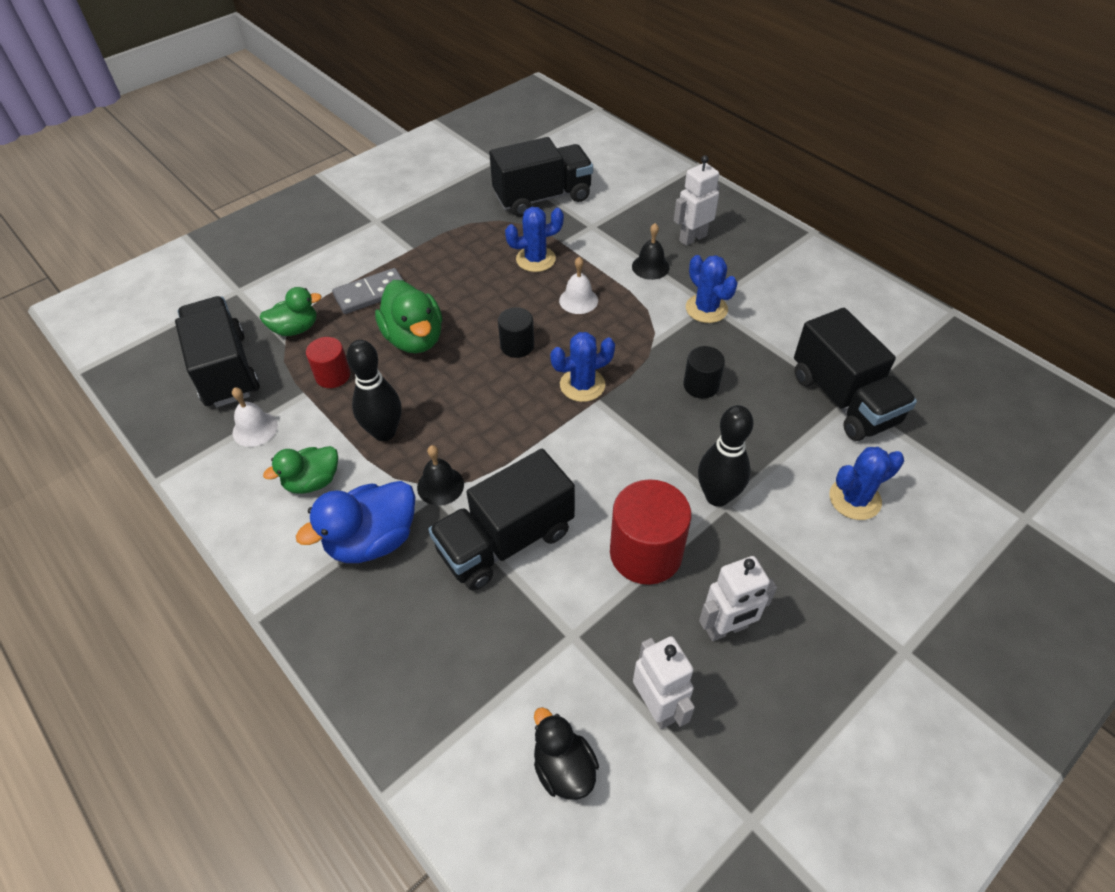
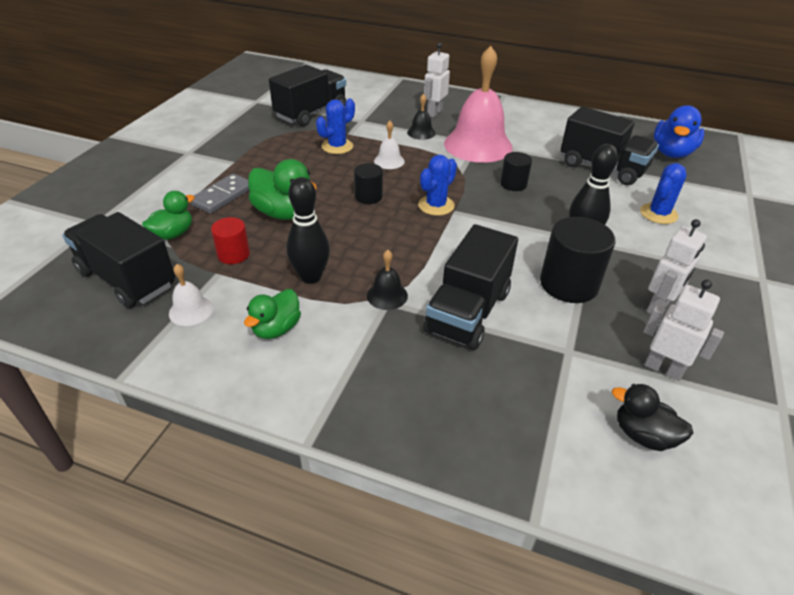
camera: 30 degrees left, 10 degrees down
(372, 540) = (363, 349): blue duck -> blue duck (671, 153)
(645, 553) = (568, 284): red cylinder -> black cylinder
(706, 309) = (478, 145): blue cactus -> pink bell

